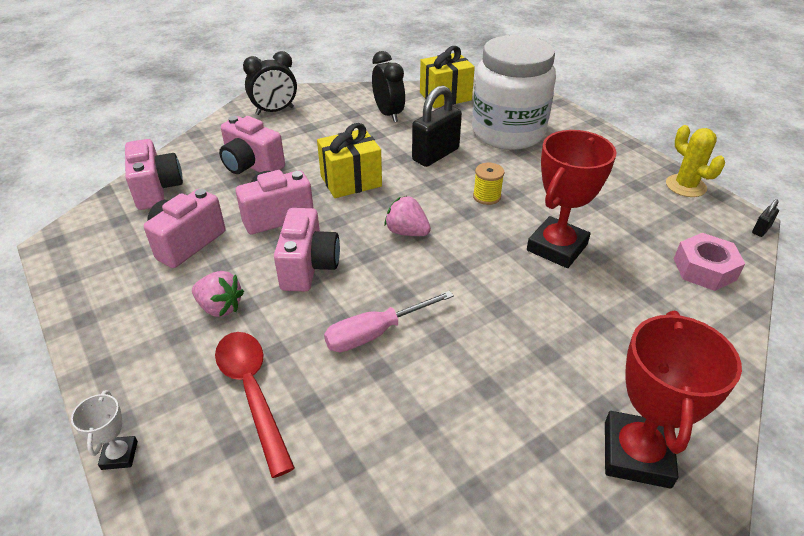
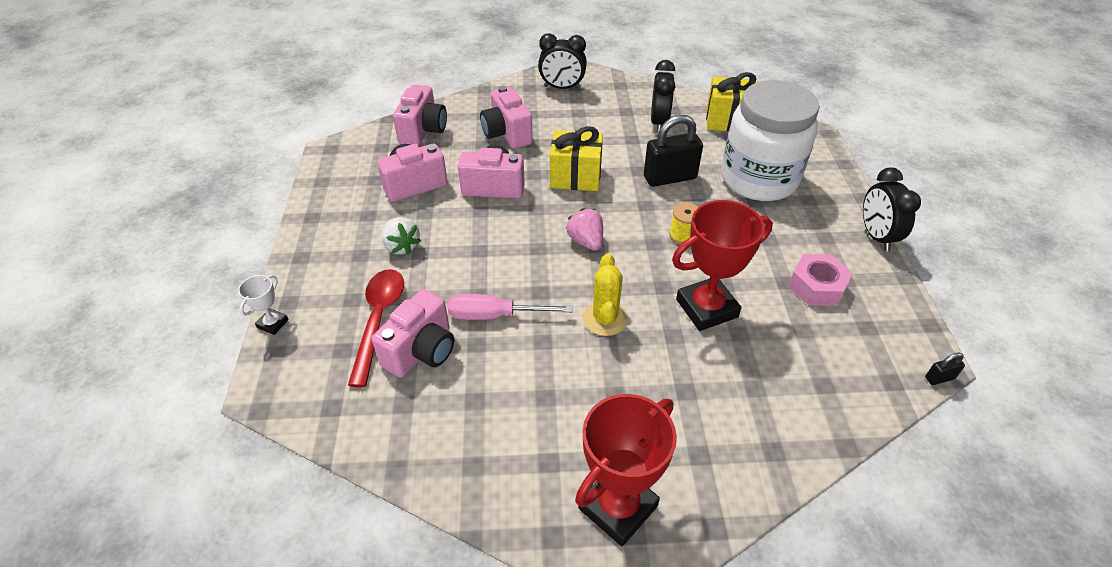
camera: 30 degrees right, 5 degrees up
(220, 307) = (401, 246): pink strawberry -> white strawberry
(308, 267) = (486, 240): pink camera -> pink camera (421, 351)
(628, 146) = (876, 236): none -> black clock
(685, 186) = (899, 301): yellow cactus -> yellow cactus (605, 319)
(704, 269) = (835, 389): pink nut -> pink nut (817, 286)

